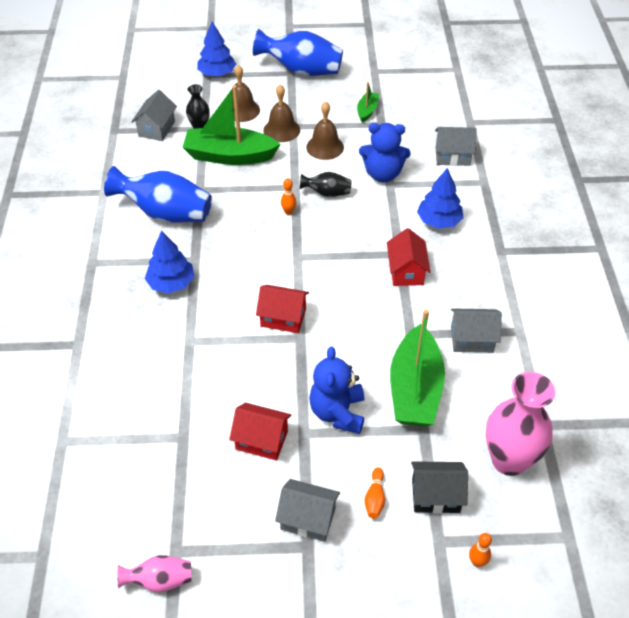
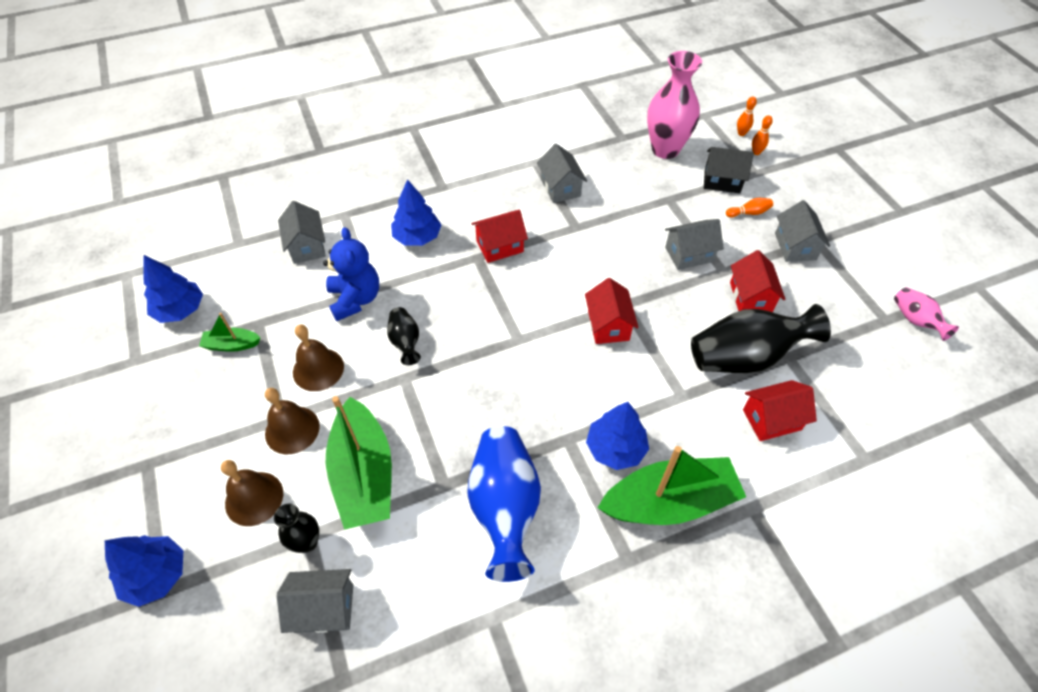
camera: 110 degrees left, 5 degrees up
(134, 392) = (771, 420): none -> red house
(200, 403) = (745, 357): none -> black vase
(288, 212) = (451, 370): orange bowling pin -> orange bowling pin (741, 133)
(301, 71) = (140, 451): blue vase -> none
(337, 412) = (689, 254): blue teddy bear -> grey house
(411, 91) = (180, 310): none -> blue tree
(415, 389) = (634, 212): green boat -> green boat (669, 502)
(435, 495) = (722, 181): black house -> black house turned 60 degrees counterclockwise

